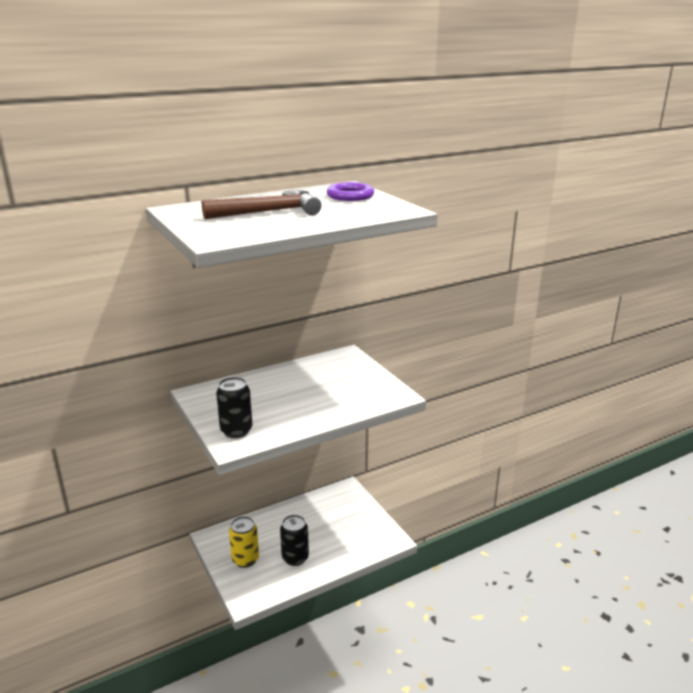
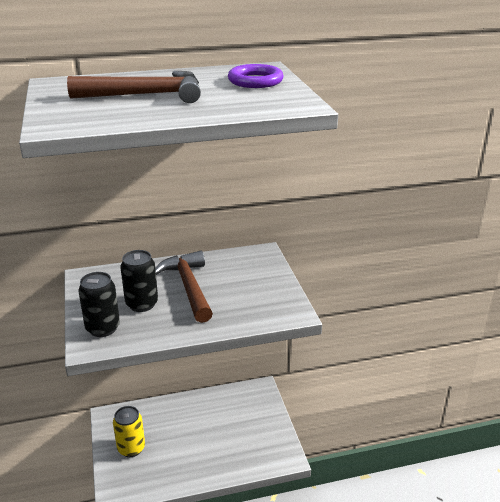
camera: 15 degrees right, 5 degrees up
(295, 558) = (180, 457): black can -> black can (142, 304)
(296, 388) = (188, 287): none -> brown hammer

